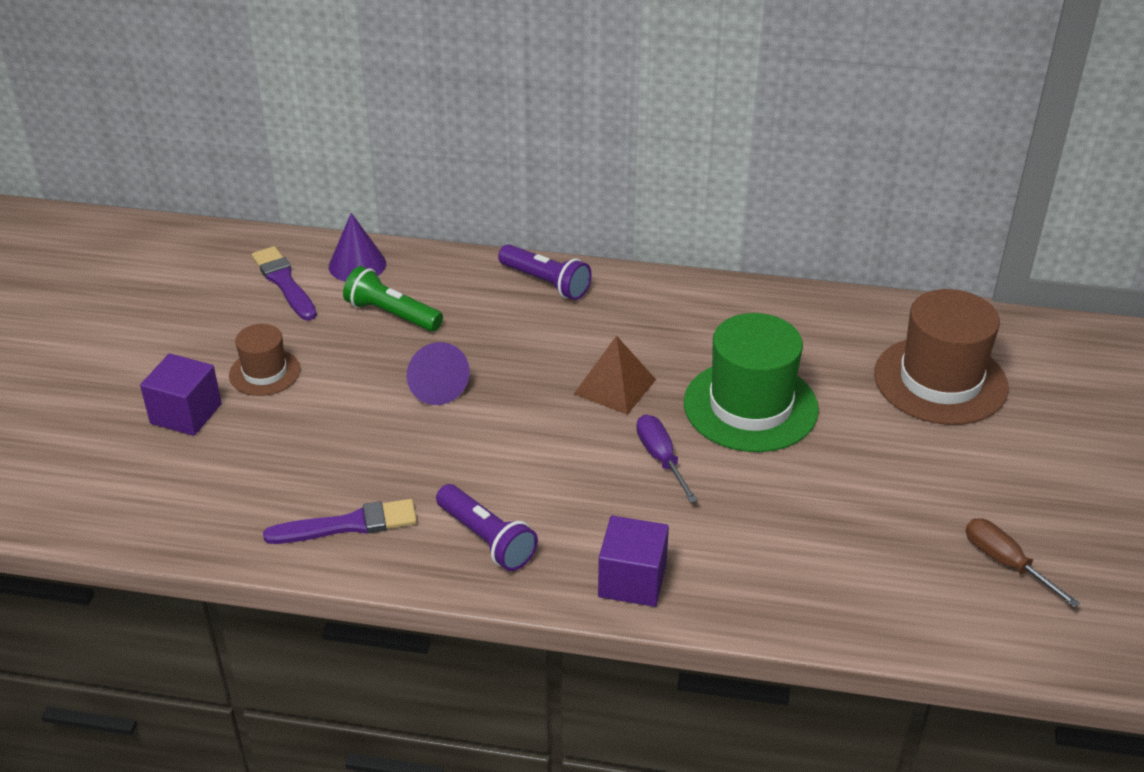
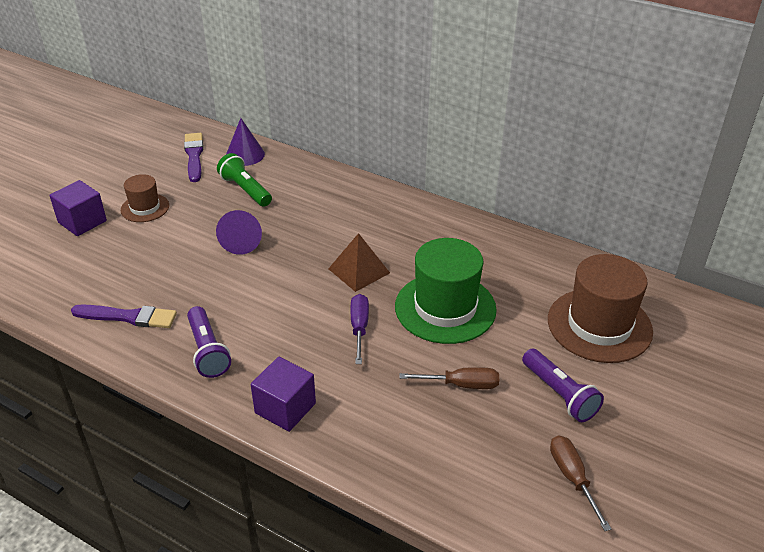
camera: 20 degrees right, 0 degrees up
(546, 283) = (356, 192): purple flashlight -> purple flashlight (559, 394)
(825, 493) = (462, 385): none -> brown screwdriver

